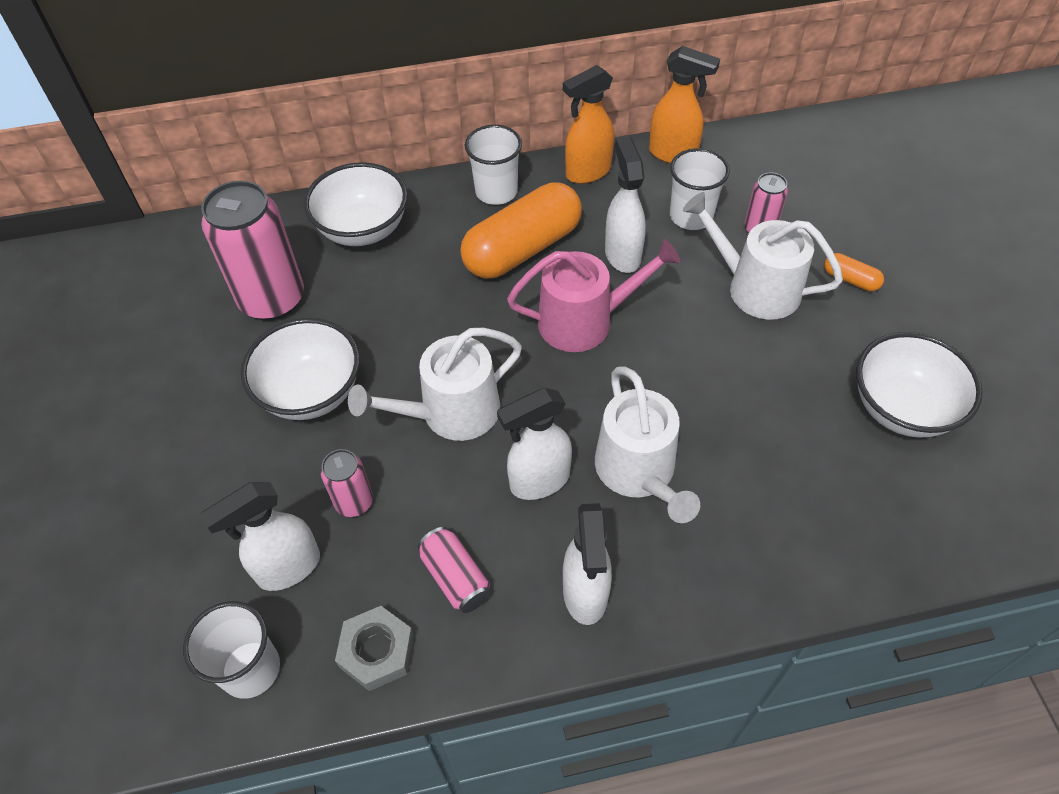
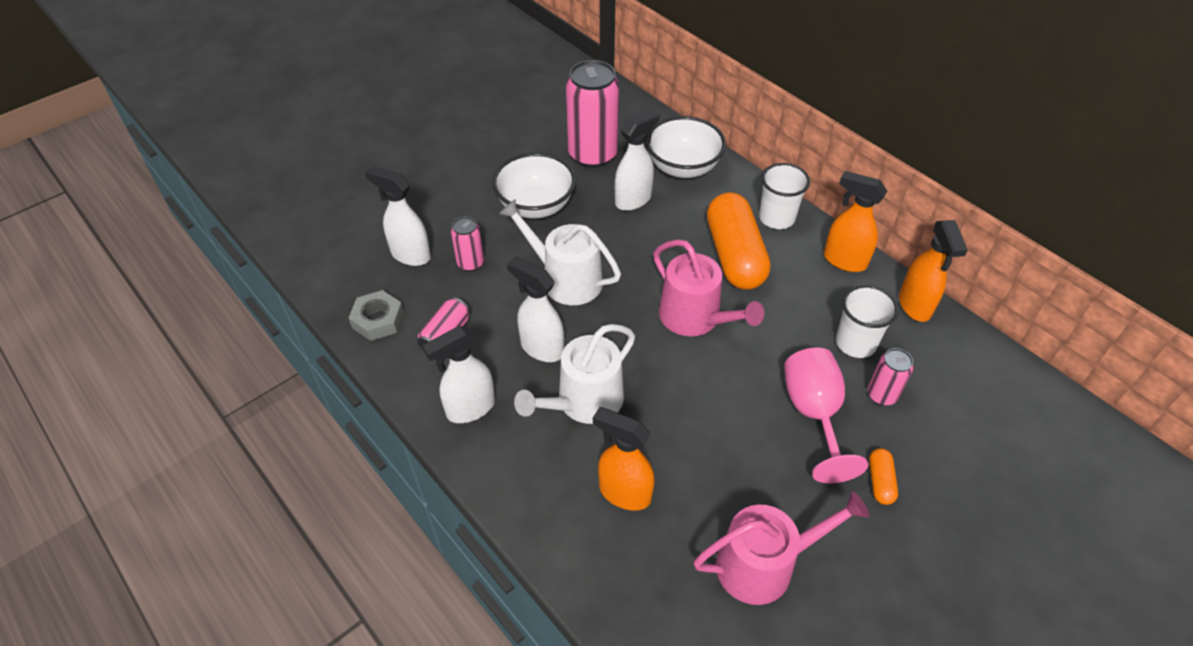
camera: 60 degrees right, 5 degrees down
(250, 669) = (341, 270): white cup -> none
(522, 249) = (734, 255): orange capsule -> orange capsule turned 60 degrees clockwise
(622, 254) = (777, 315): white spray bottle -> white spray bottle (633, 200)
(755, 288) = (814, 414): white watering can -> pink goblet
(773, 486) = (624, 493): none -> orange spray bottle
(902, 408) = (764, 564): white bowl -> pink watering can

